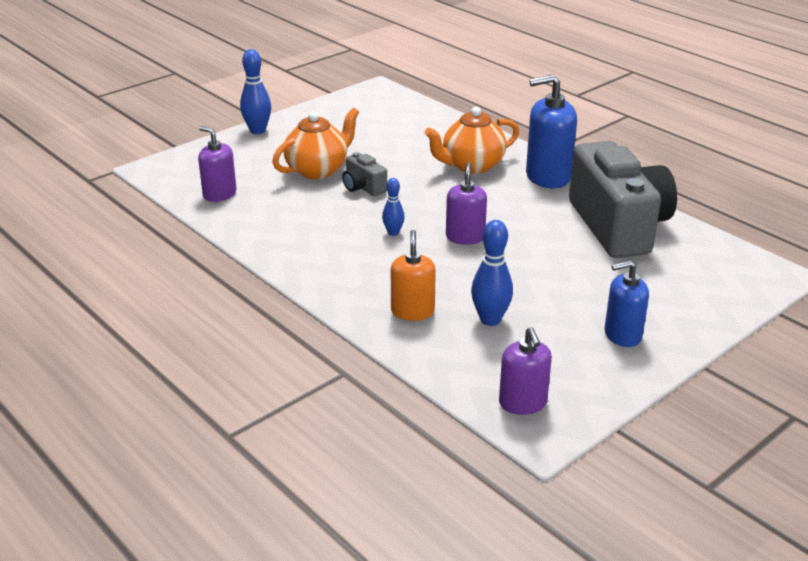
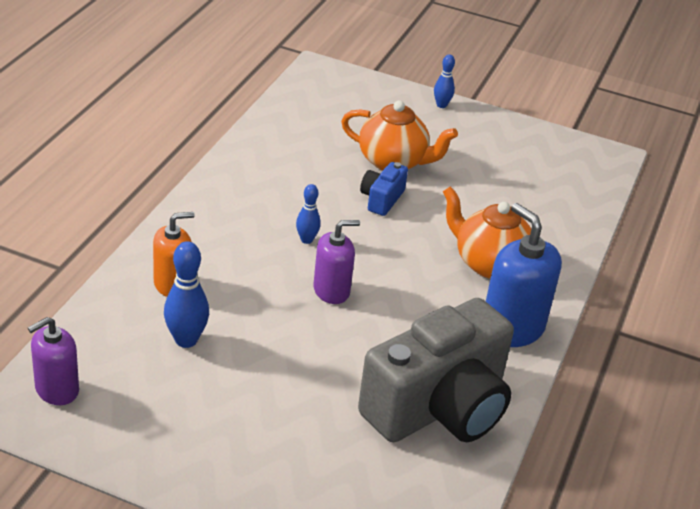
camera: 60 degrees right, 5 degrees up
(219, 194) = (302, 118): purple soap dispenser -> none
(257, 131) = (441, 105): blue bowling pin -> blue bowling pin, size x0.61
(363, 187) = (381, 199): grey camera -> blue camera
(622, 335) = (210, 445): blue soap dispenser -> none

